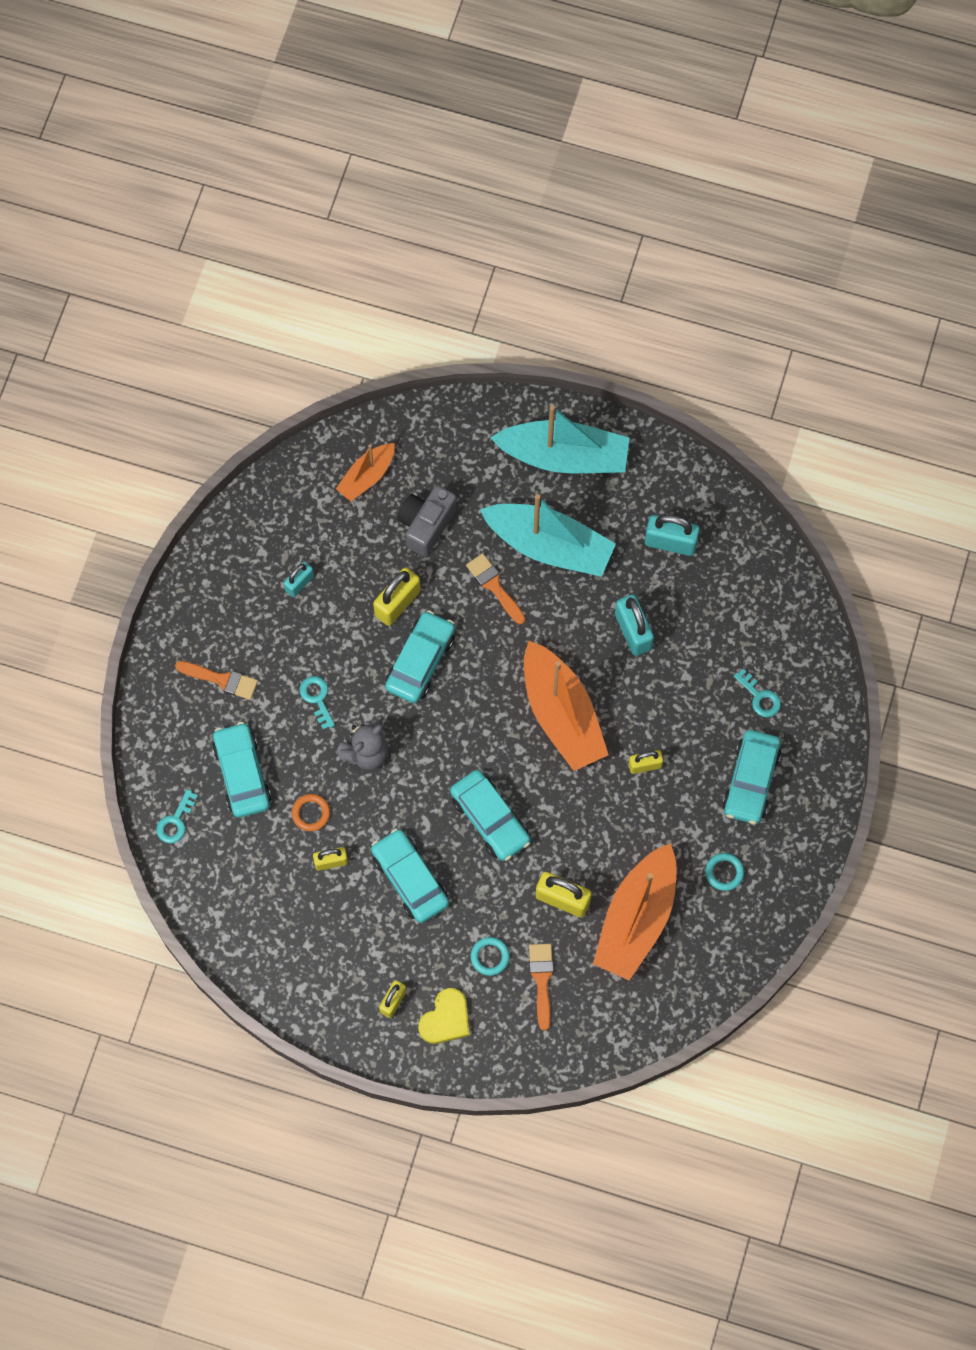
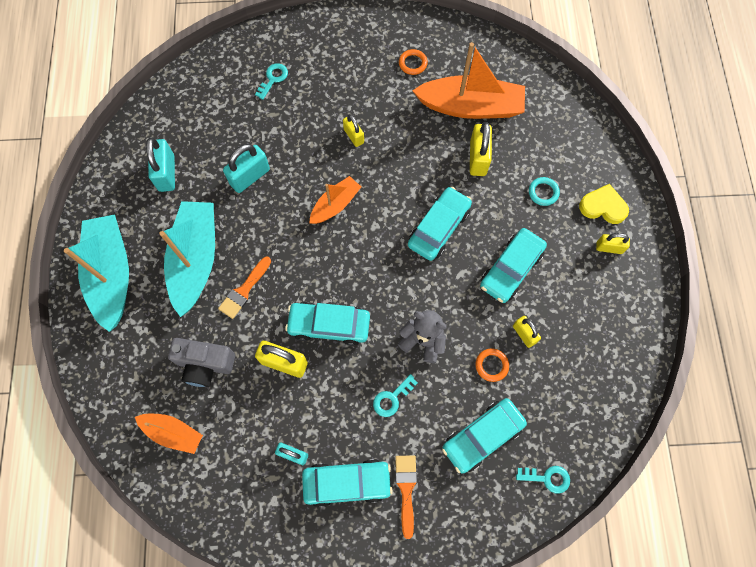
camera: 110 degrees left, 0 degrees up
(542, 980) = (543, 152): orange brush -> none
(562, 714) = (335, 205): orange boat -> orange boat, size x0.55
(724, 872) = (413, 63): turquoise ring -> orange ring
(750, 780) = (338, 67): turquoise car -> turquoise car (347, 483)

